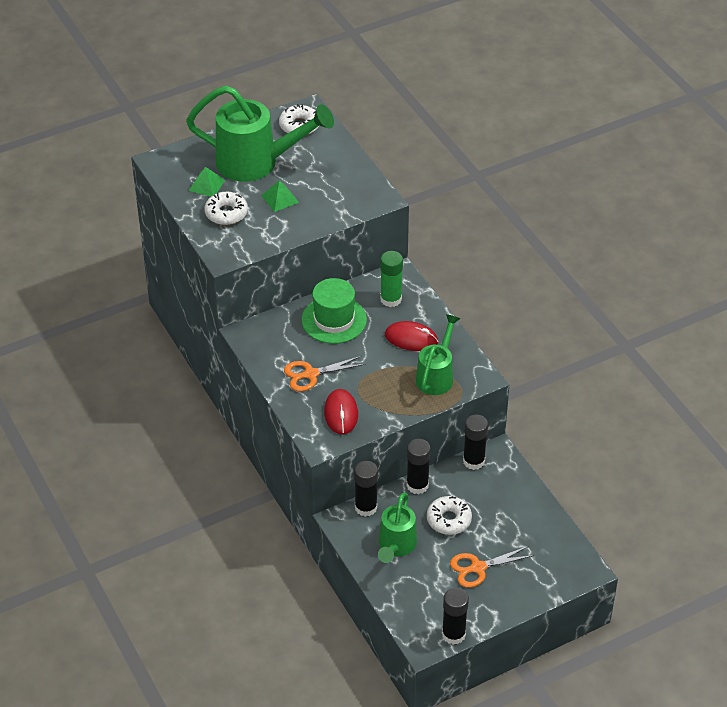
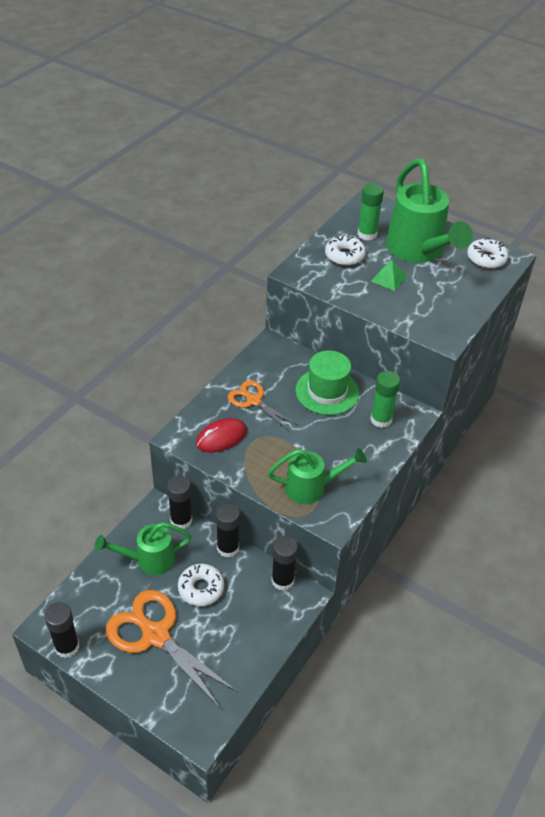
camera: 60 degrees right, 0 degrees up
(206, 185) = (367, 234): green pyramid -> green glue stick
(411, 338) = (344, 452): red mouse -> none
(478, 568) = (156, 635): orange scissors -> orange scissors, size x1.69

